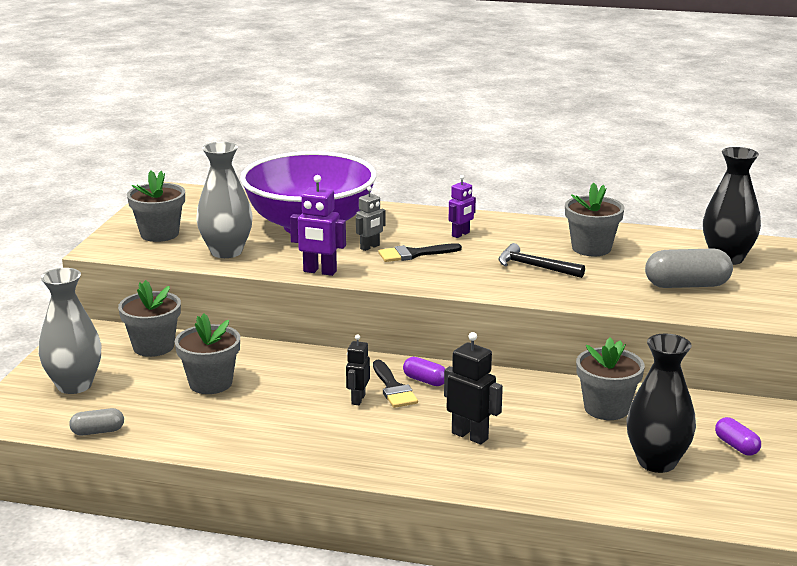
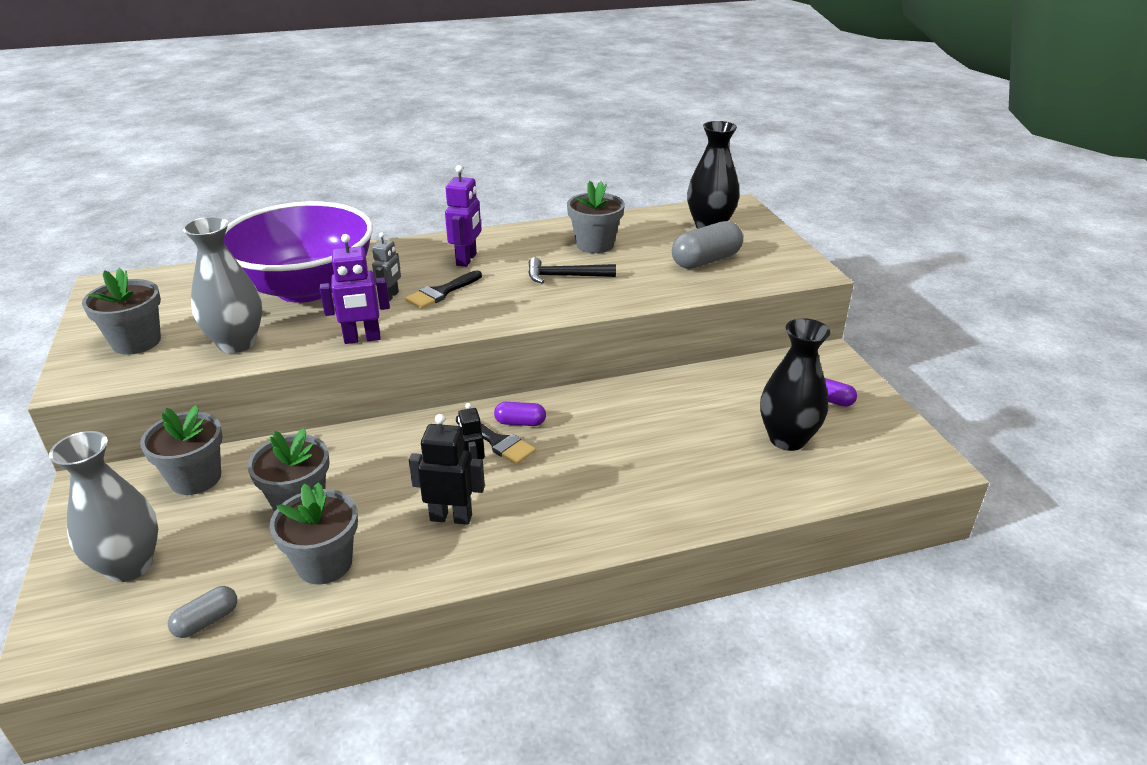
camera: 30 degrees left, 10 degrees up
(461, 234) = (467, 259): purple robot -> purple robot, size x1.52
(470, 436) = (612, 470): black robot -> black robot (451, 517)
(606, 408) = (700, 398): grey flower pot -> grey flower pot (324, 563)

